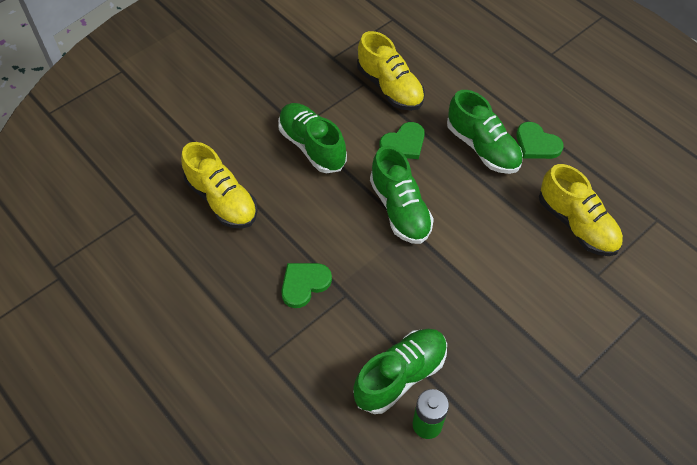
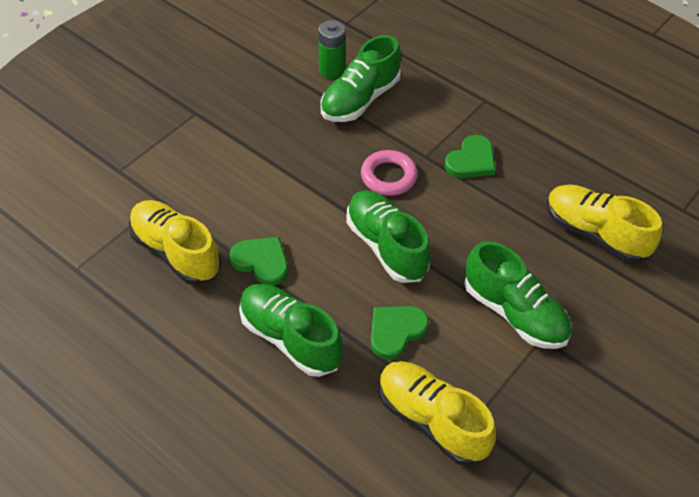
camera: 170 degrees right, 5 degrees down
(386, 276) = (388, 176): none -> pink ring
(536, 144) = (216, 352): green heart -> green heart (262, 261)

